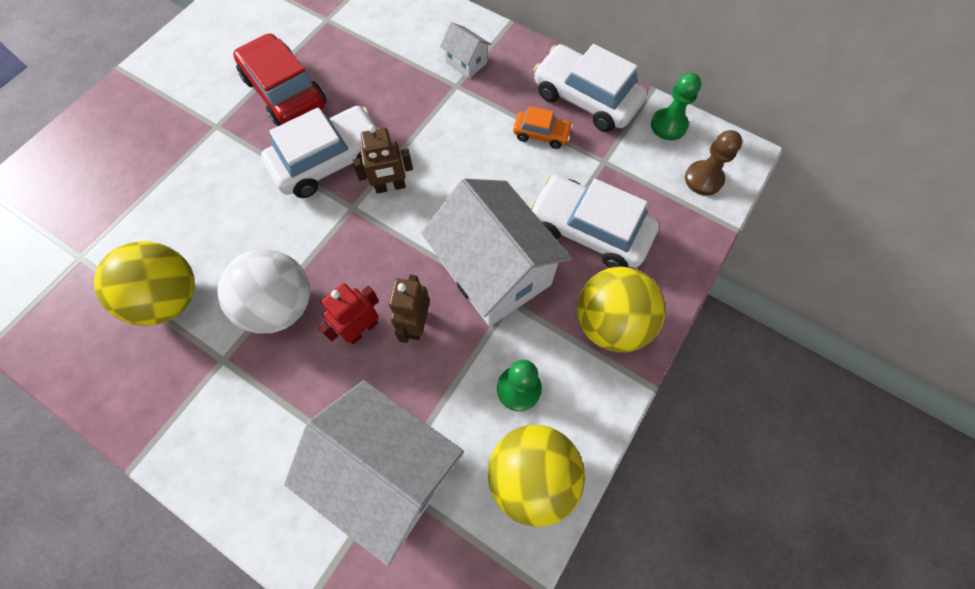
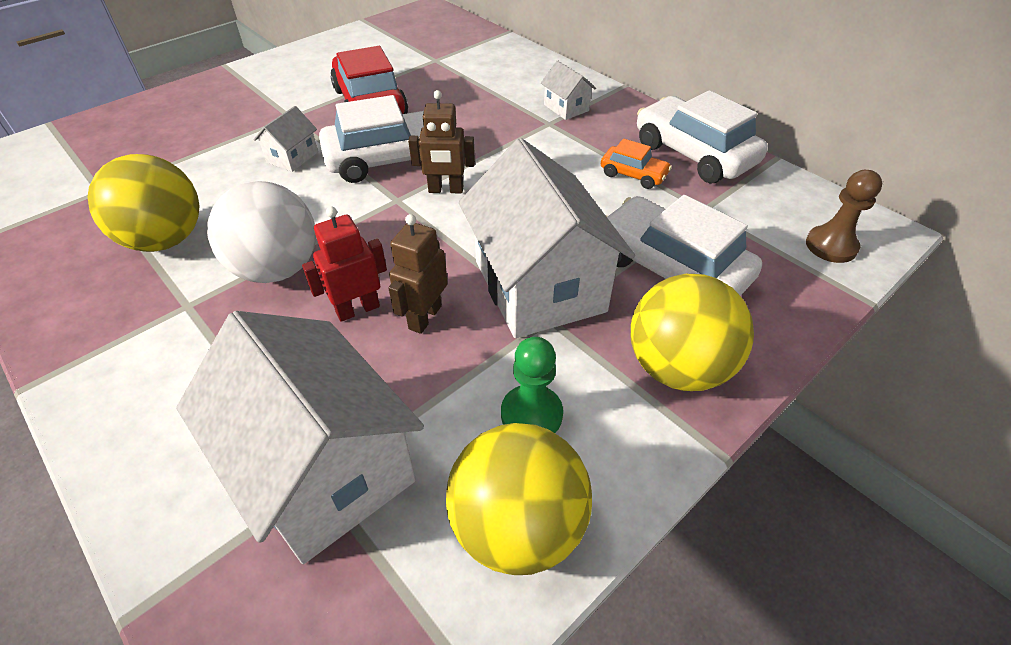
camera: 15 degrees right, 20 degrees down
(240, 178) = (292, 157): none -> white house
(668, 125) = (791, 191): green pawn -> none

